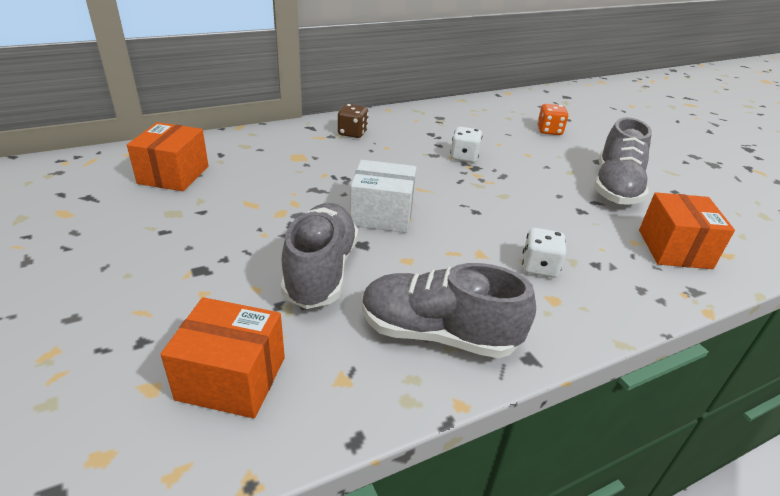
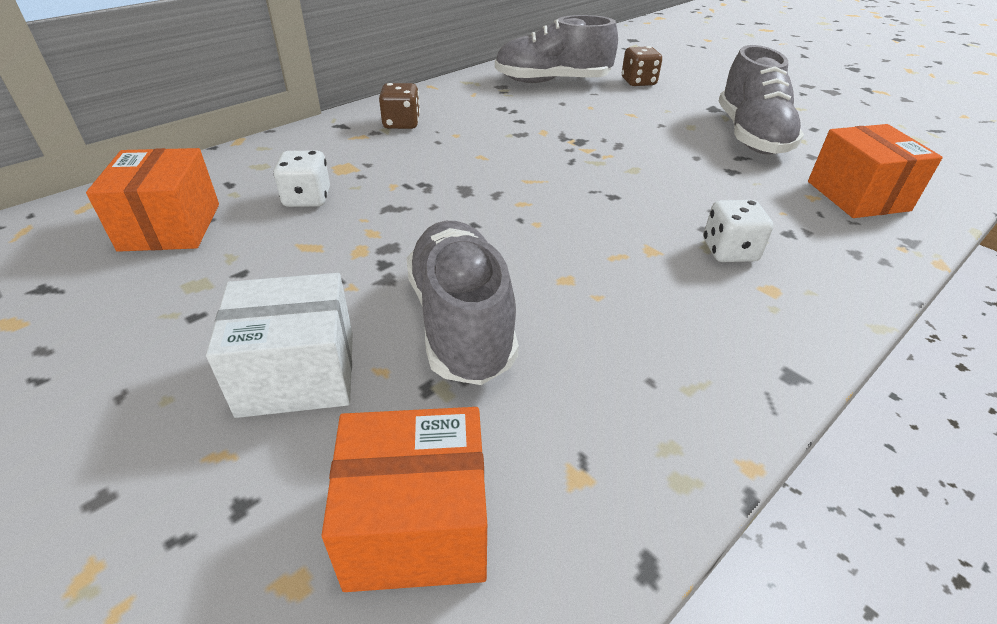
camera: 15 degrees left, 5 degrees up
(382, 214) = (500, 224): white box -> white box (297, 373)
(438, 334) = (664, 372): grey shoe -> grey shoe (552, 81)
(464, 157) = (559, 130): white dice -> white dice (307, 198)
(549, 131) = (638, 82): orange dice -> brown dice

